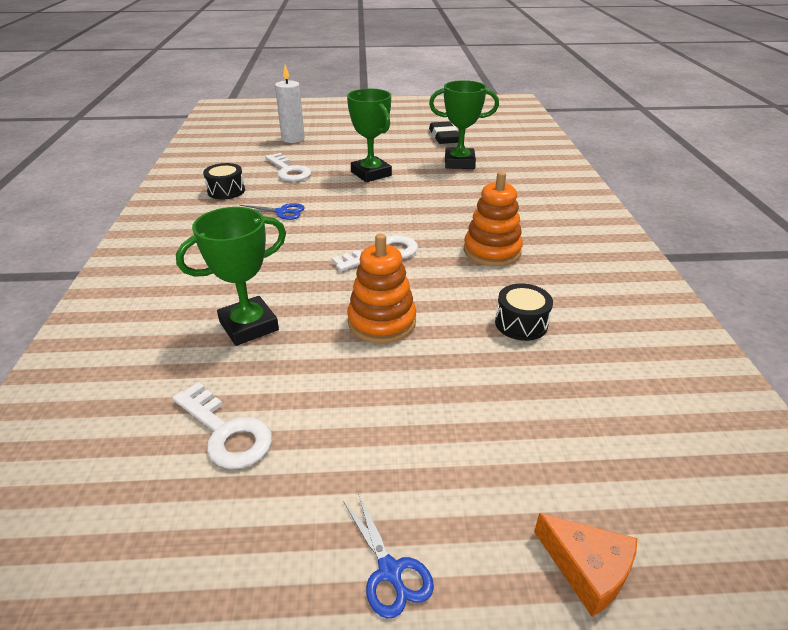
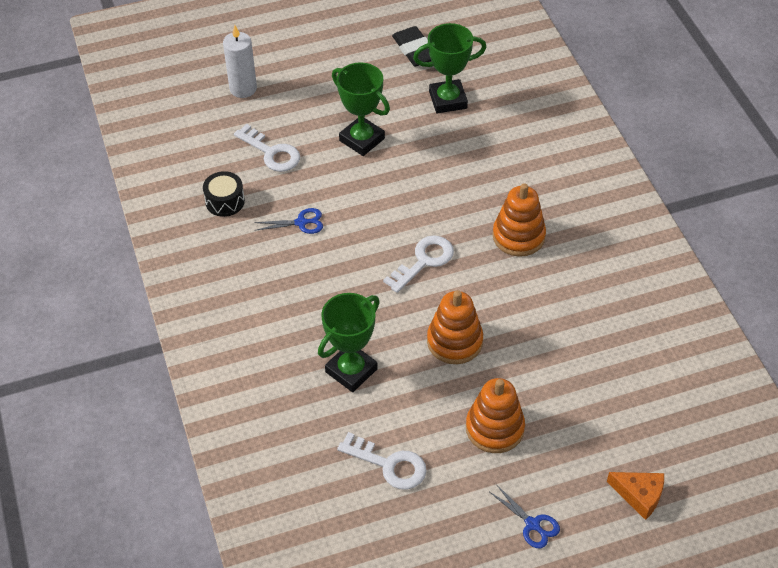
camera: 15 degrees left, 15 degrees up
(389, 420) = (494, 428): none -> orange stacking toy
(521, 323) = (563, 318): black drum -> none

